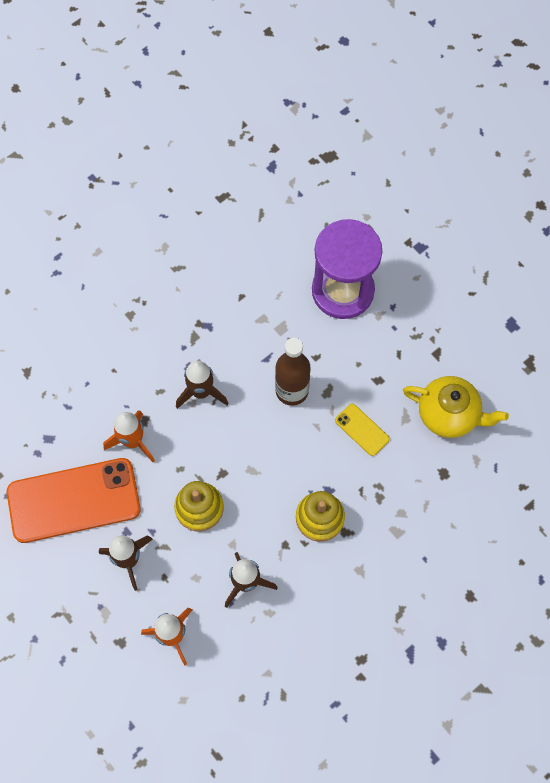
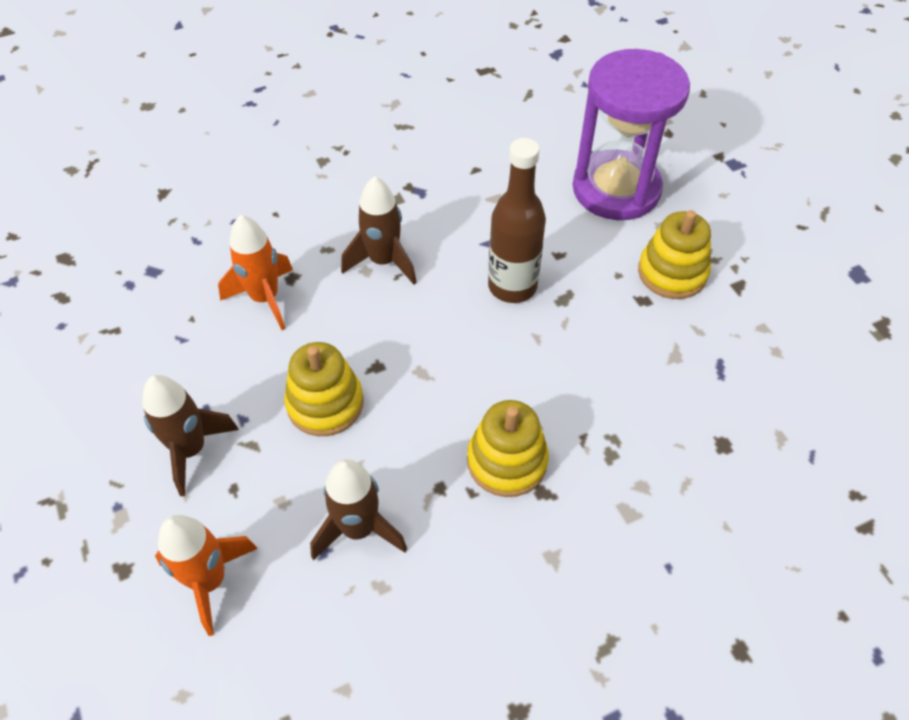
camera: 15 degrees right, 15 degrees down
(74, 500) = (149, 352): orange phone -> none
(362, 430) = (604, 356): yellow phone -> none
(393, 353) = (672, 273): none -> yellow stacking toy
(449, 414) = (745, 365): yellow teapot -> none

